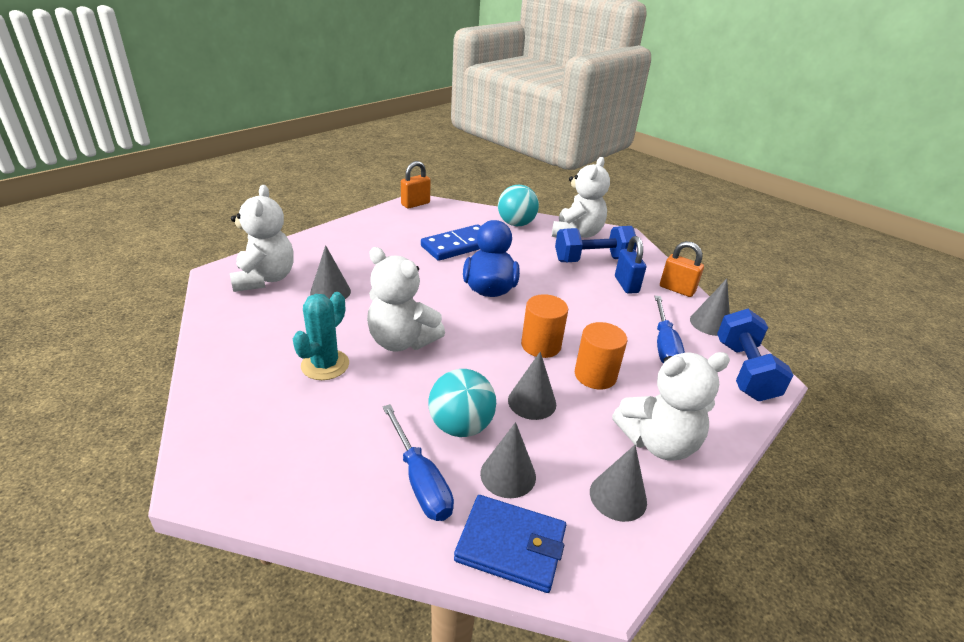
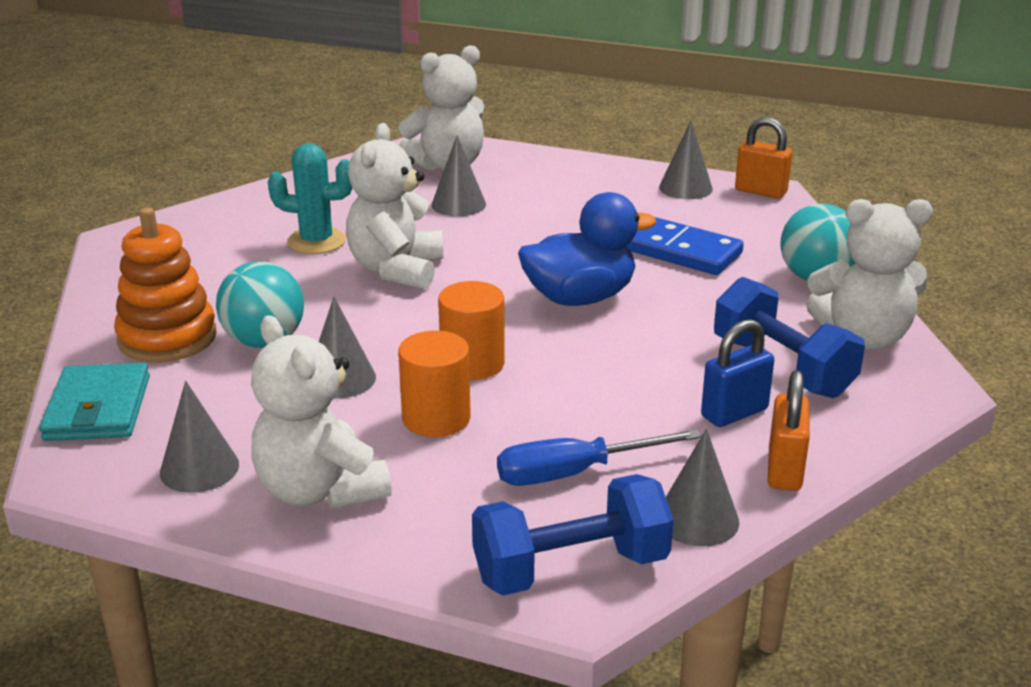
camera: 70 degrees right, 5 degrees down
(420, 480) = (167, 338): blue screwdriver -> orange stacking toy
(508, 475) = (200, 387): grey cone -> grey cone (685, 188)
(511, 546) = (98, 408): blue wallet -> turquoise wallet

